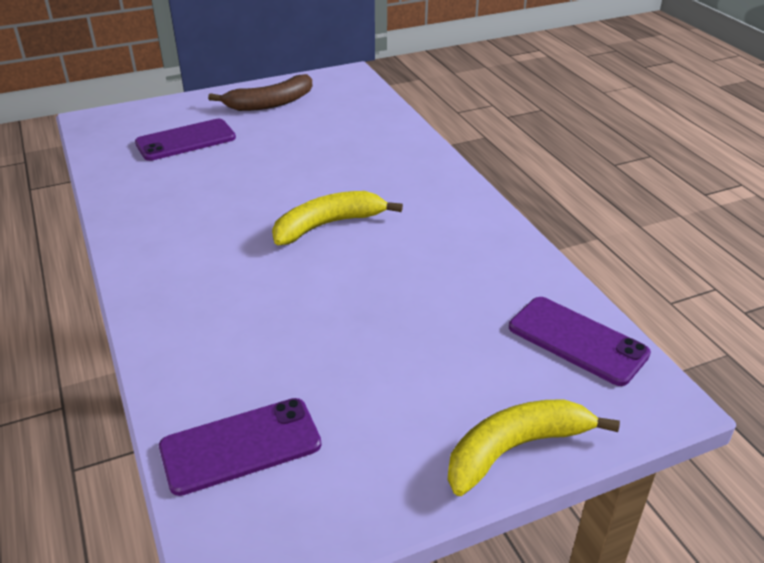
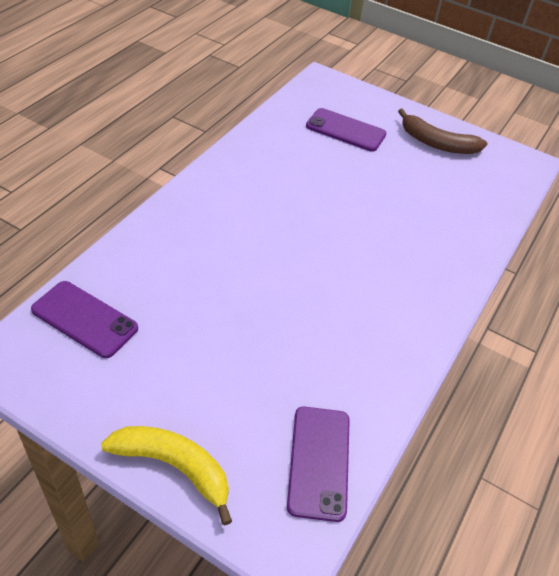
camera: 50 degrees right, 10 degrees up
(328, 225) = (323, 250): yellow banana -> none

